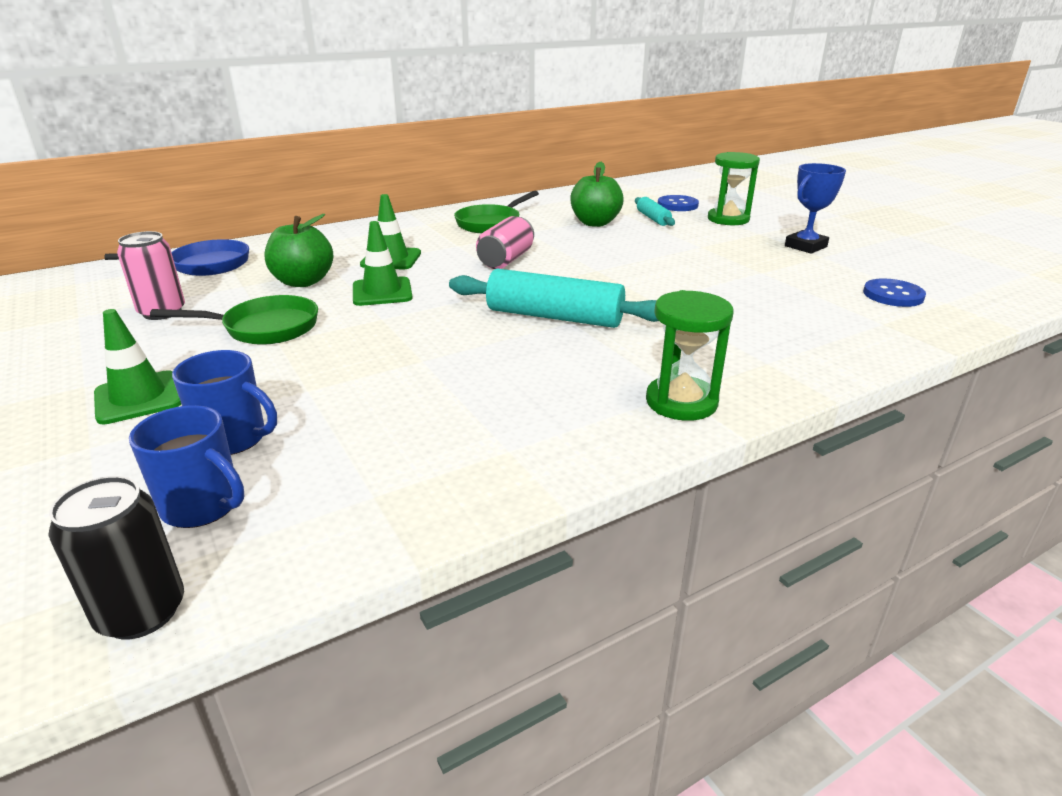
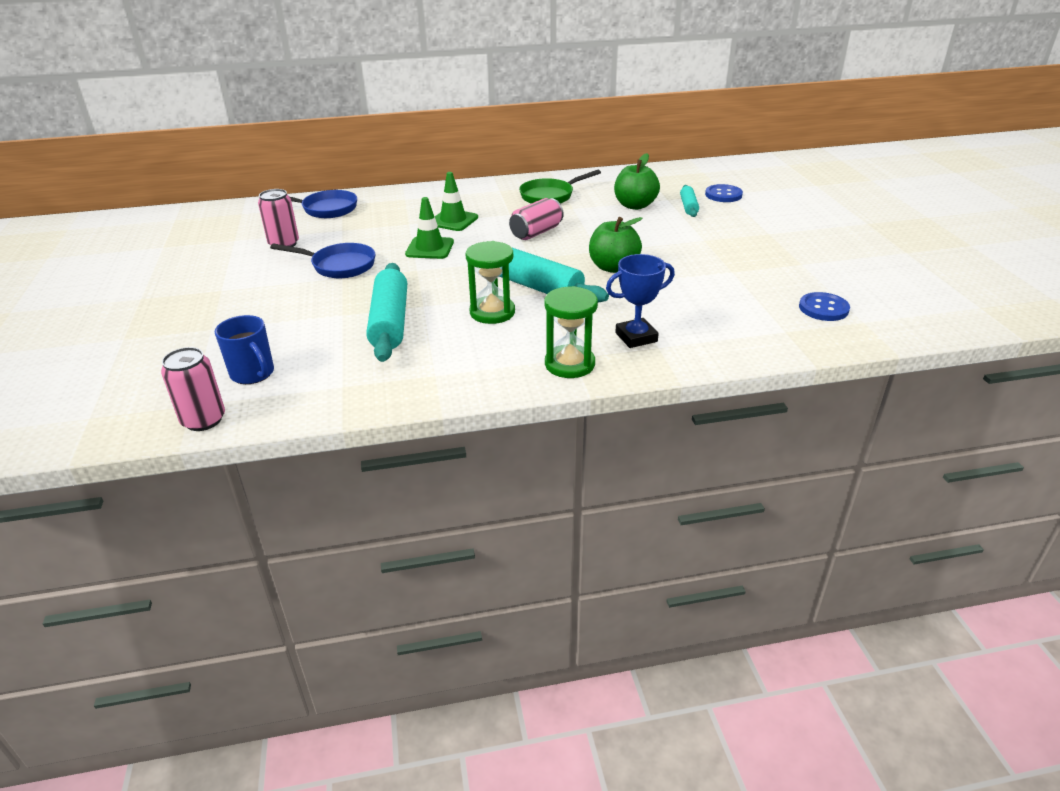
camera: 20 degrees right, 5 degrees up
(138, 398) = (247, 303): green traffic cone -> none
(141, 612) = (203, 420): black can -> pink can
(234, 439) = (286, 338): blue mug -> none
(264, 328) = (339, 266): green pan -> blue pan
(303, 282) = (382, 232): green apple -> green apple (613, 267)
(389, 389) = (390, 322): none -> turquoise rolling pin
(728, 219) = (755, 215): green hourglass -> green hourglass (492, 312)
(805, 246) = (797, 252): blue trophy -> blue trophy (636, 337)

